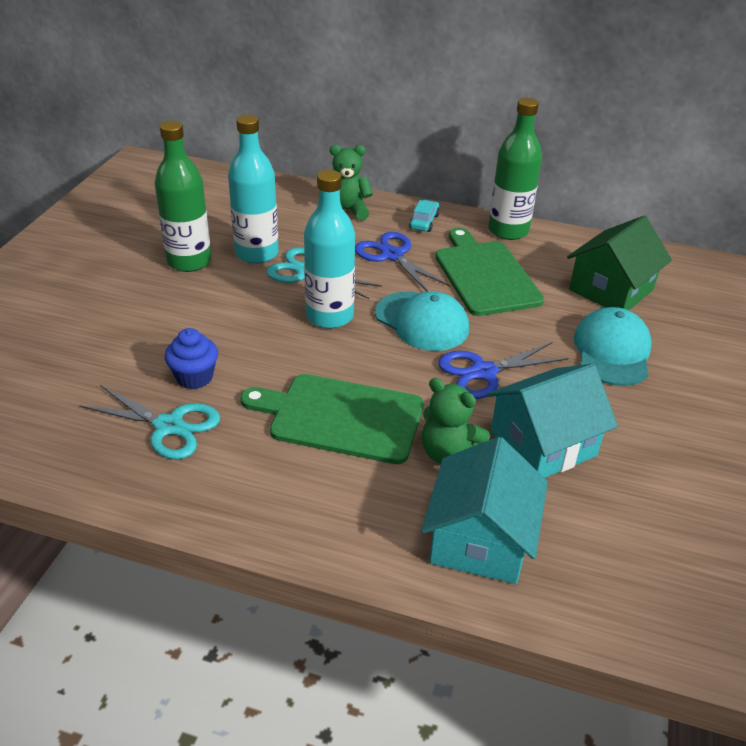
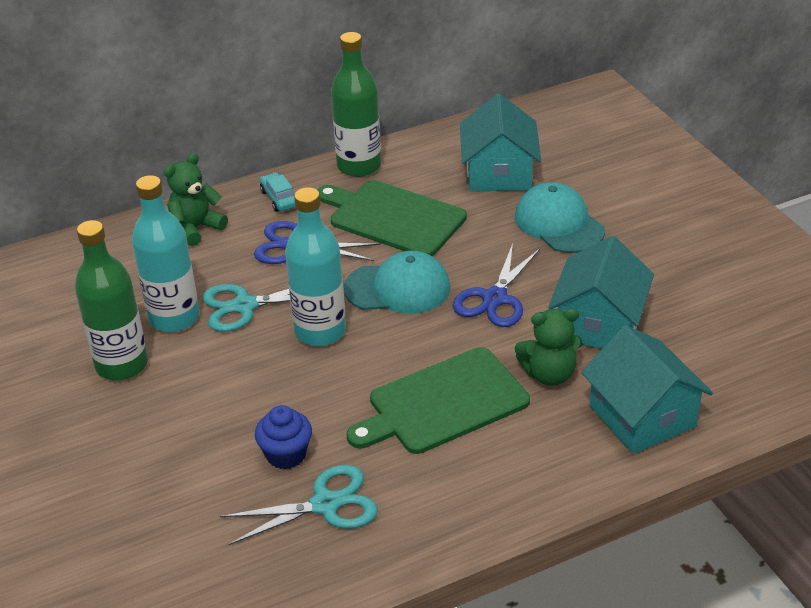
camera: 40 degrees left, 0 degrees up
(611, 290) = (499, 173): green house -> turquoise house

